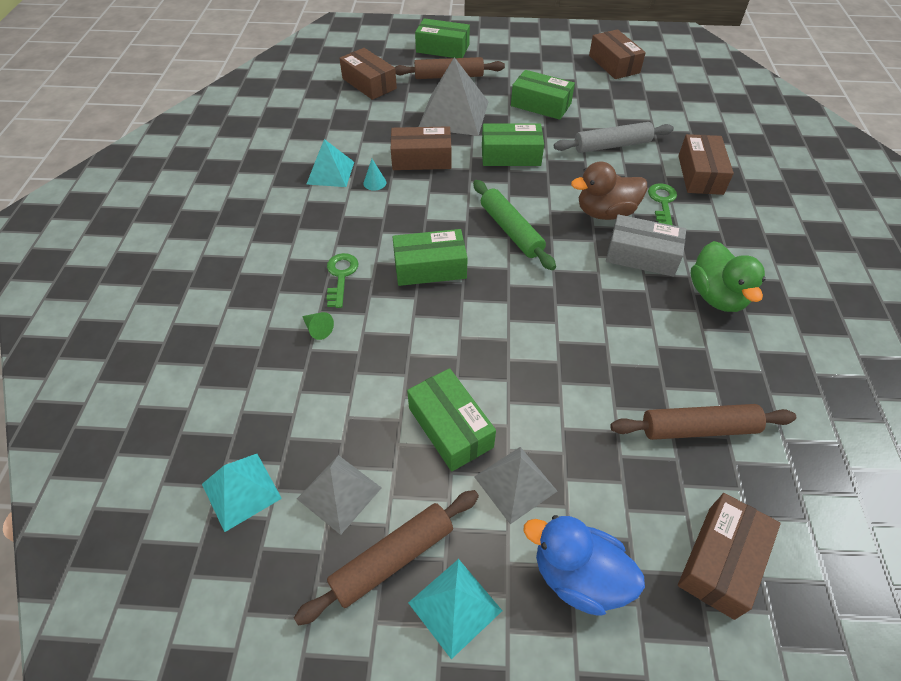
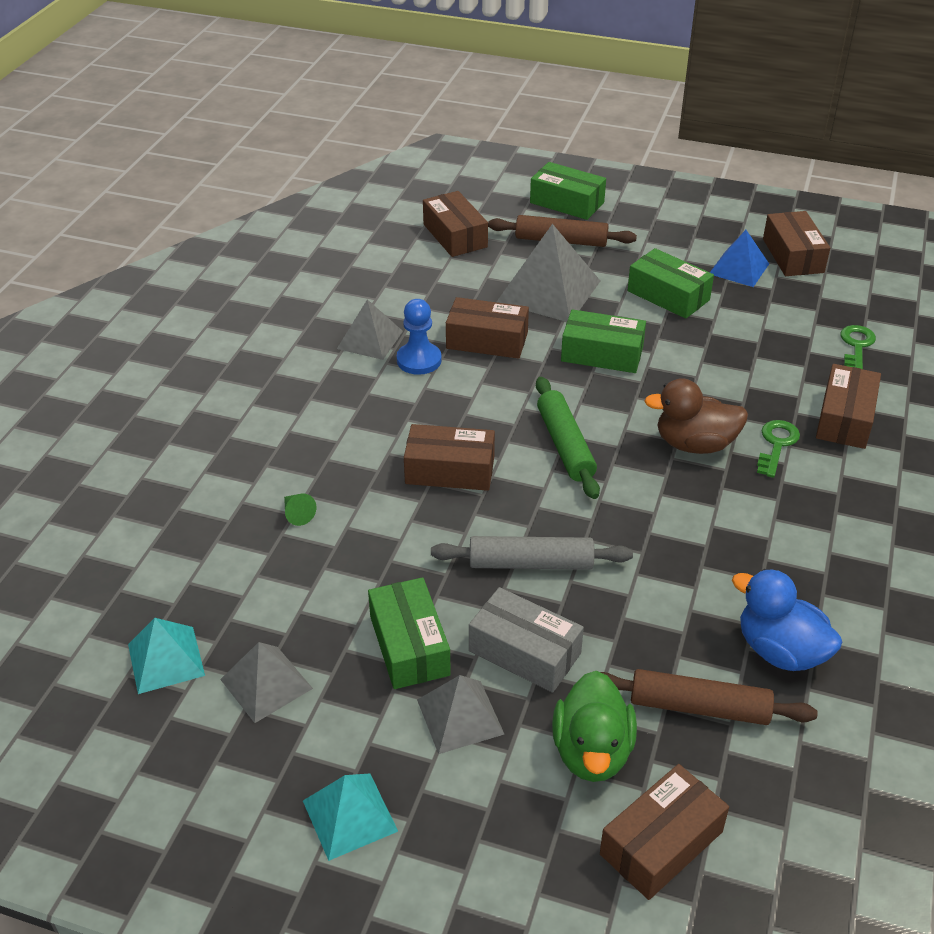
camera: 15 degrees right, 10 degrees down
(330, 172) = (370, 339): turquoise pyramid -> grey pyramid
(341, 276) = (342, 461): green key -> green key (856, 346)
(374, 183) = (419, 360): turquoise cone -> blue pawn
(393, 558) = (301, 757): brown rolling pin -> none
(430, 267) = (450, 470): green box -> brown box
(578, 576) = (493, 819): blue duck -> blue duck (780, 651)
(581, 78) = (738, 268): none -> blue pyramid
(612, 145) = (741, 362): grey rolling pin -> grey rolling pin (531, 563)
(641, 255) = (719, 504): grey box -> grey box (524, 652)
(716, 296) = (793, 568): green duck -> green duck (592, 752)

